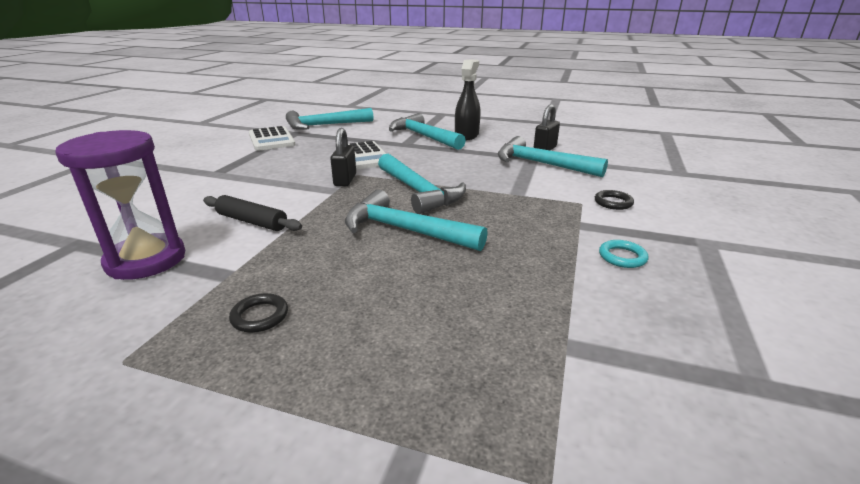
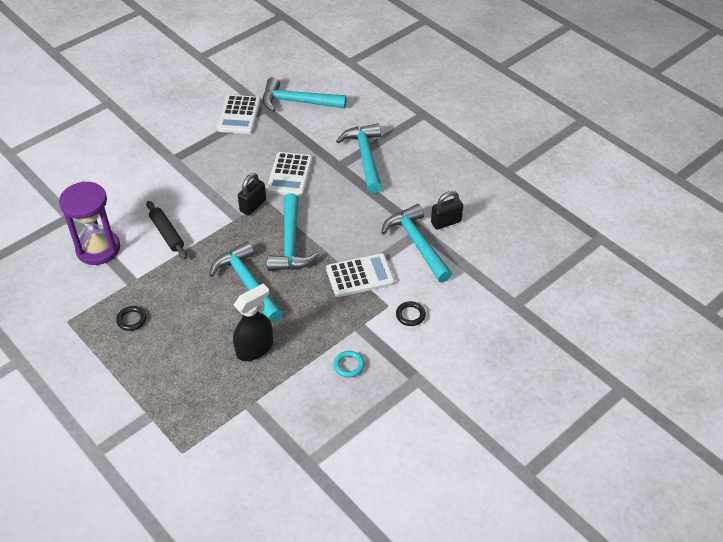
camera: 30 degrees right, 20 degrees up
(466, 135) = (404, 170): black spray bottle -> black spray bottle (255, 348)
(522, 193) = (360, 276): none -> white calculator

